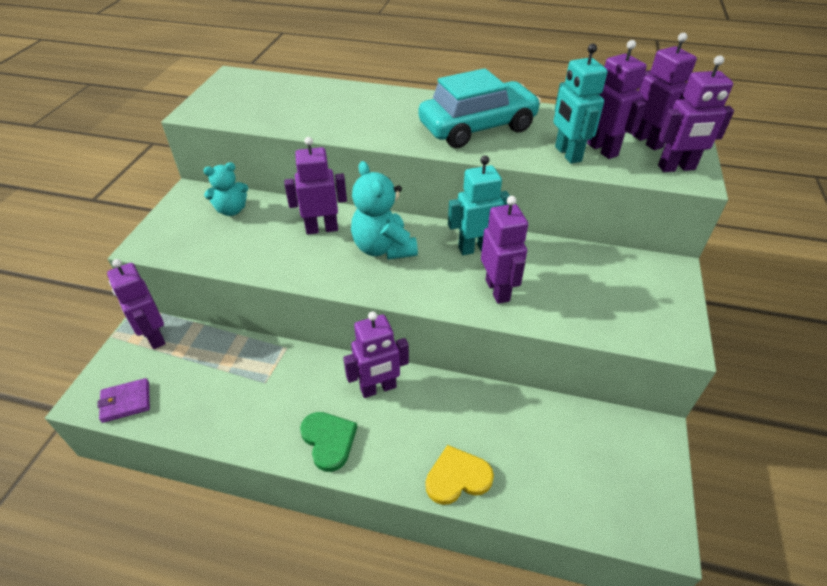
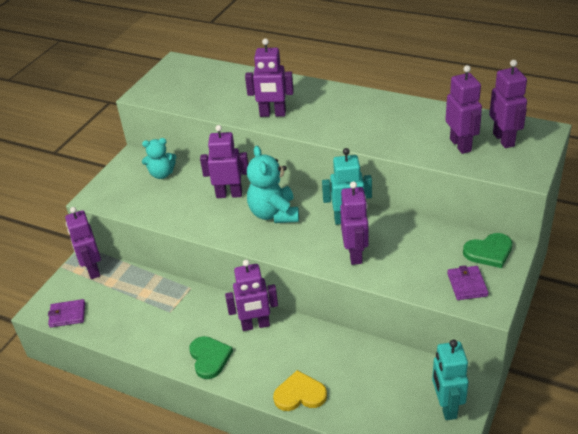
camera: 15 degrees right, 5 degrees down
(477, 127) = (363, 119): turquoise car -> none
(567, 154) = (429, 147): turquoise robot -> turquoise robot (446, 407)
(643, 316) = (467, 285): none -> purple wallet
(651, 273) = (489, 252): none -> green heart
(676, 168) = (516, 165): purple robot -> purple robot (272, 114)

